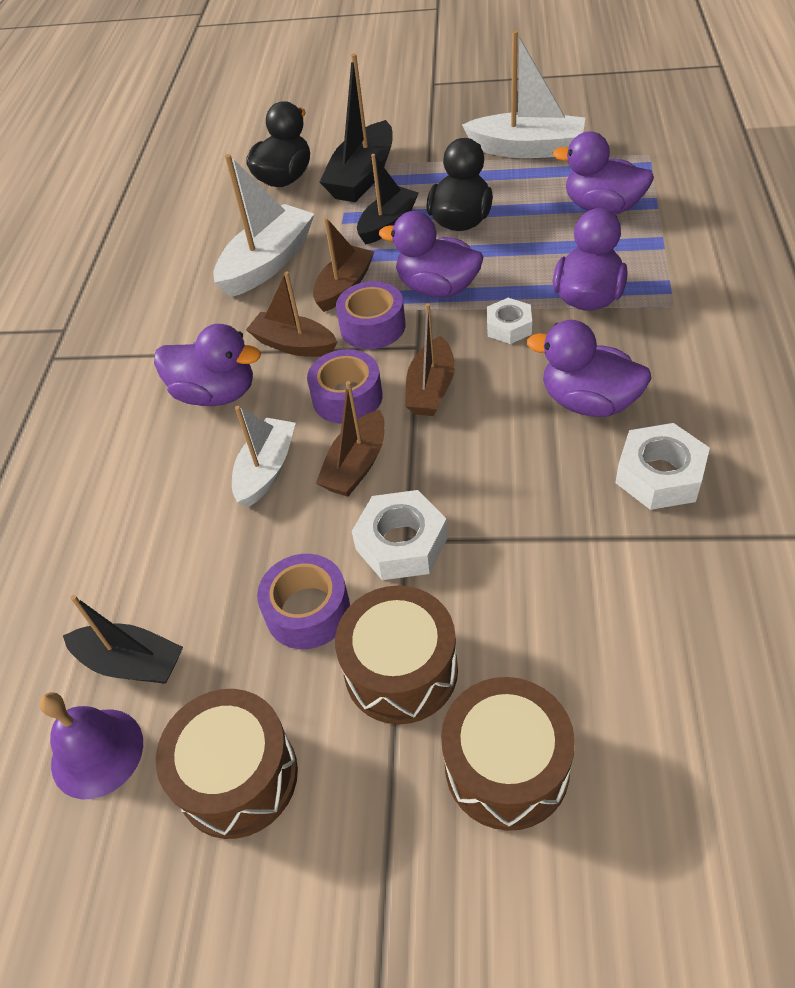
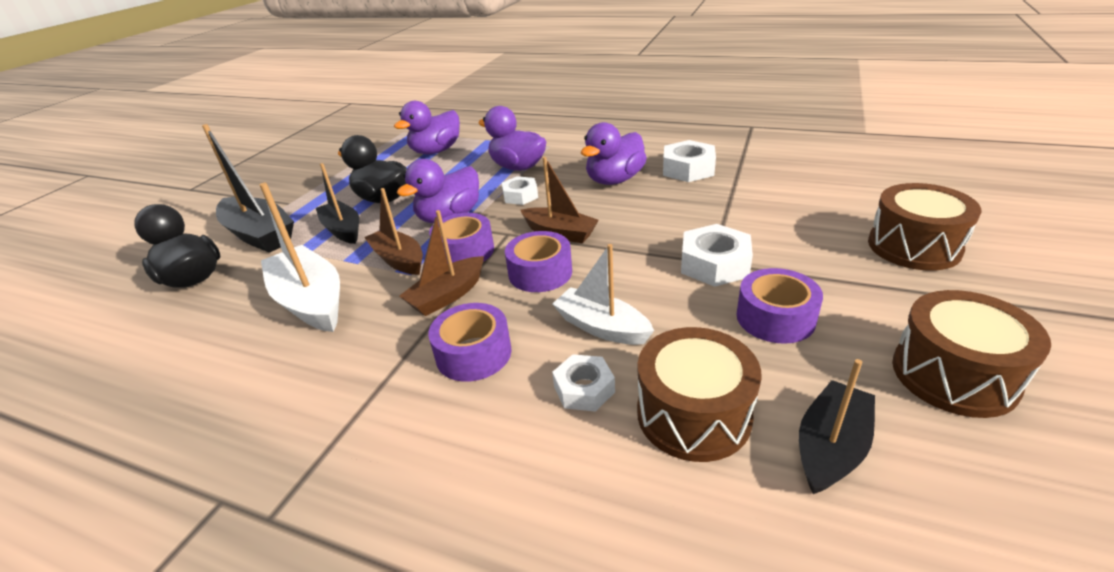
camera: 75 degrees left, 15 degrees down
(97, 752) = (952, 484): purple bell -> none
(182, 479) = (584, 389): none -> white nut
(216, 394) = (473, 353): purple duck -> purple tape
(356, 465) = (622, 276): brown boat -> none
(401, 670) = (837, 278): brown drum -> brown drum (693, 414)
(527, 149) = (337, 165): white boat -> none

